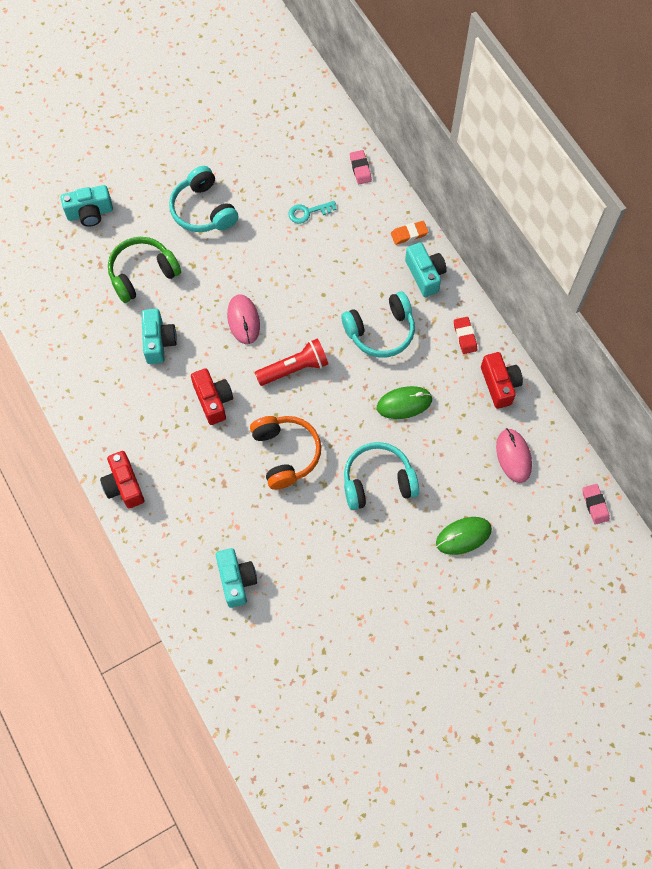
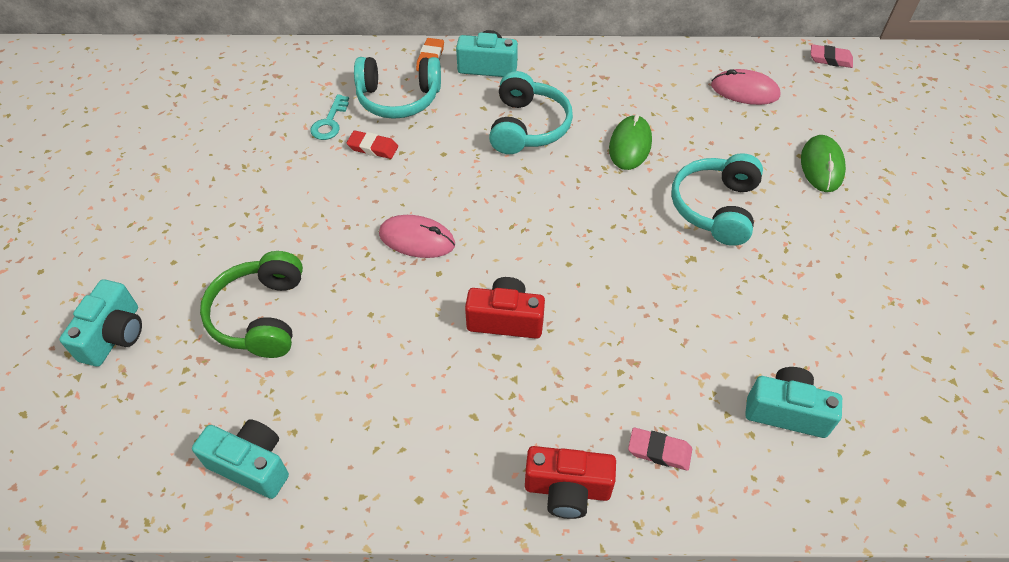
camera: 60 degrees left, 15 degrees down
(158, 342) = (375, 343): turquoise camera -> turquoise camera (251, 465)
(203, 210) = (233, 212): turquoise headphones -> turquoise headphones (398, 98)
(286, 453) = (629, 277): orange headphones -> none
(294, 369) = (519, 219): red flashlight -> none
(360, 169) = (319, 61): pink eraser -> pink eraser (659, 451)
(465, 336) = (582, 68): red eraser -> red eraser (373, 148)
(499, 385) = (655, 67): red camera -> none

